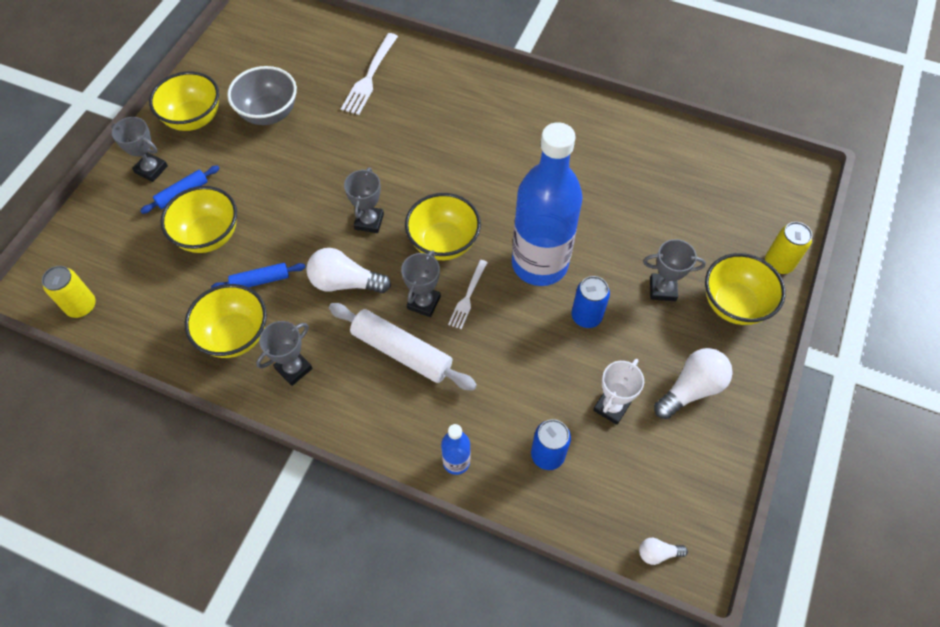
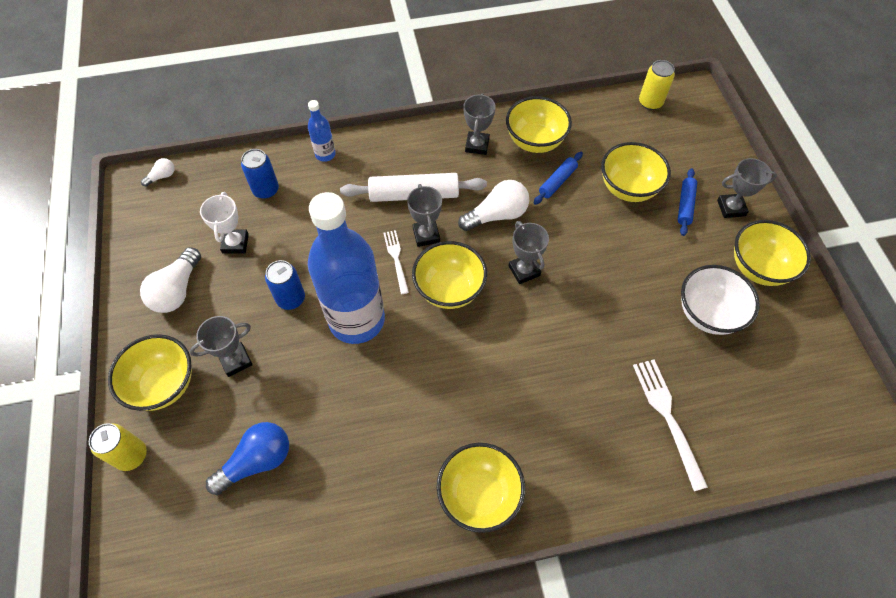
camera: 145 degrees right, 0 degrees up
(269, 113) = (707, 314): grey bowl -> white bowl
(533, 105) = (479, 495): none -> yellow bowl
(679, 206) = (257, 461): none -> blue light bulb

